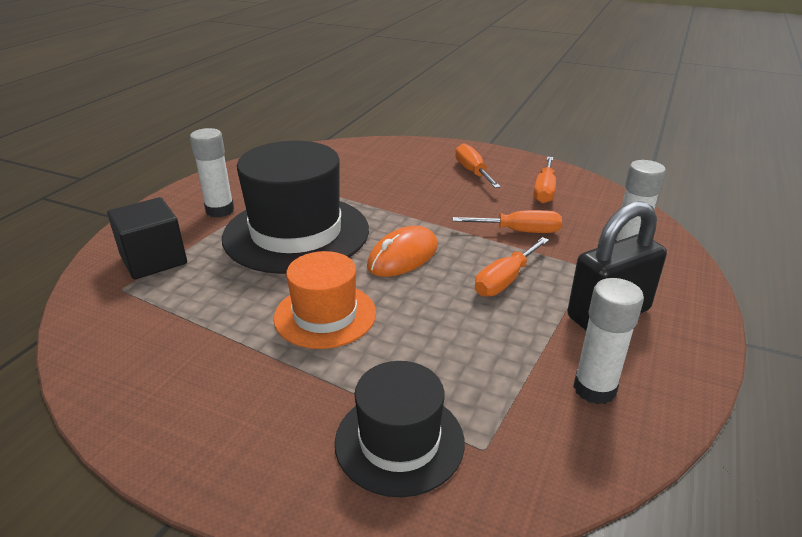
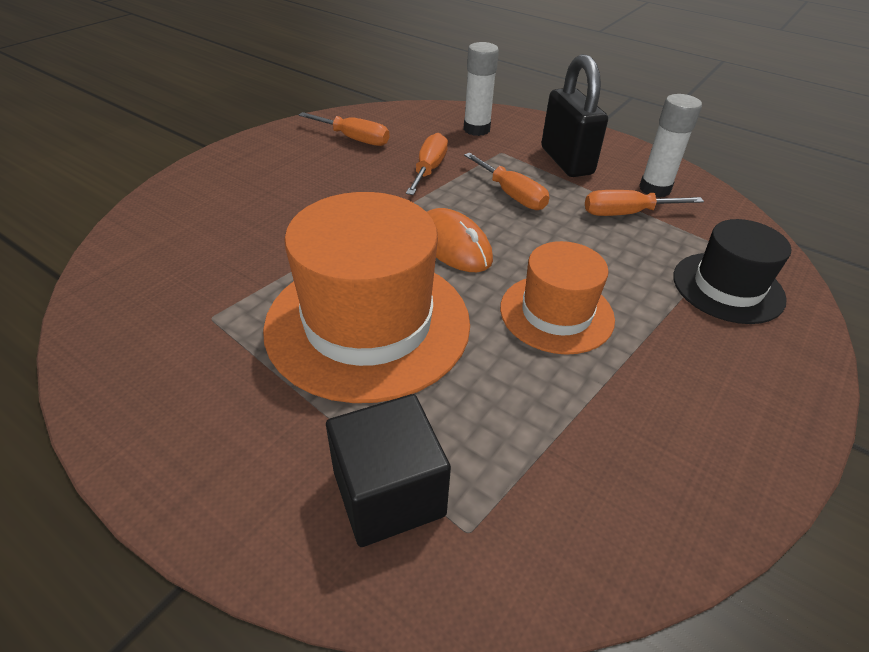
camera: 80 degrees left, 10 degrees up
(220, 210) = (254, 408): white glue stick -> none
(296, 233) = (368, 323): black hat -> orange hat
(472, 172) = (282, 168): orange screwdriver -> orange screwdriver (626, 213)

